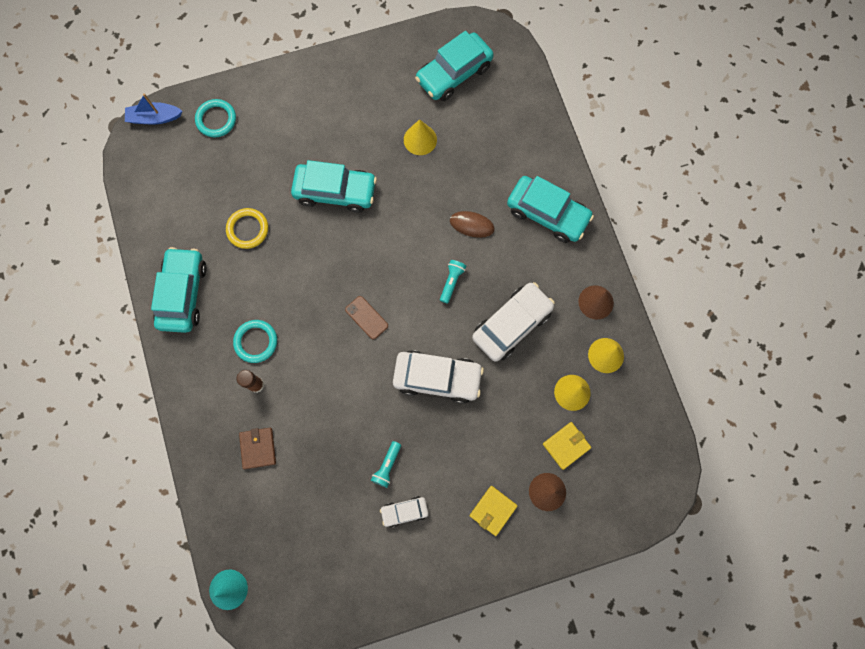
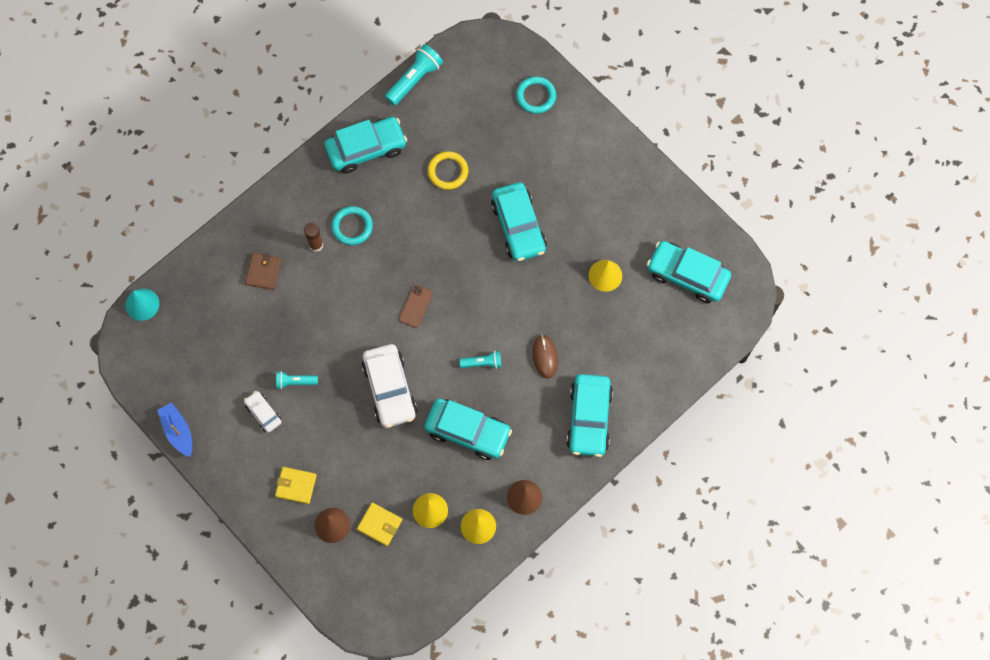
camera: 65 degrees right, 5 degrees down
(137, 218) = (414, 79): none -> turquoise flashlight
(154, 118) = (512, 46): blue boat -> blue boat (178, 431)
(258, 448) = (264, 272): brown wallet -> brown wallet turned 45 degrees counterclockwise
(512, 324) = (468, 432): white car -> turquoise car

